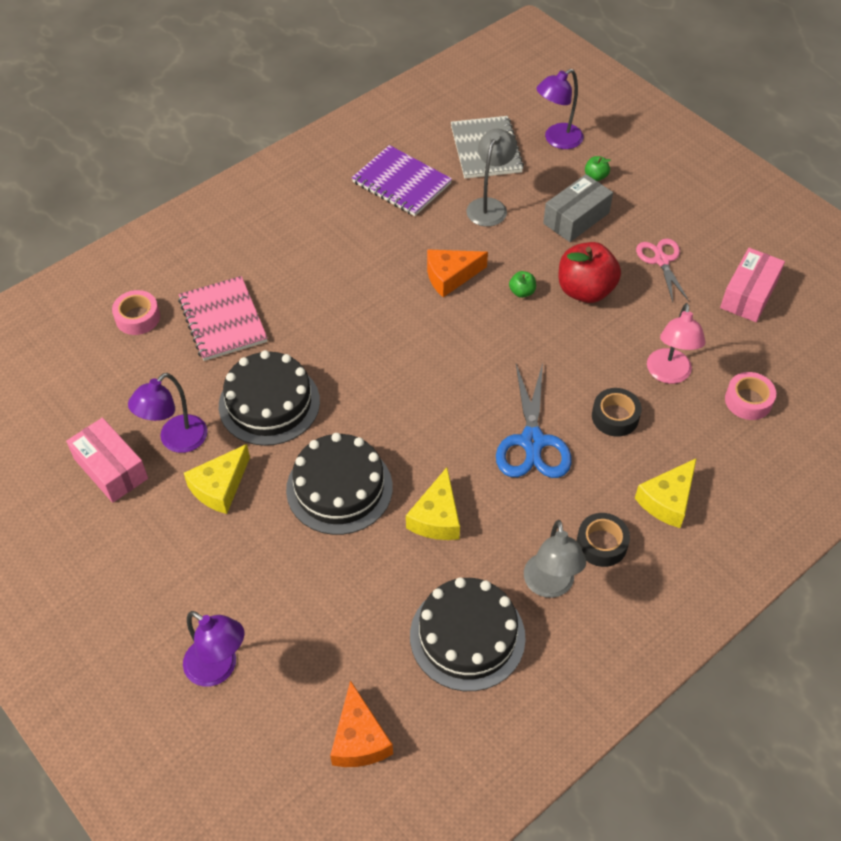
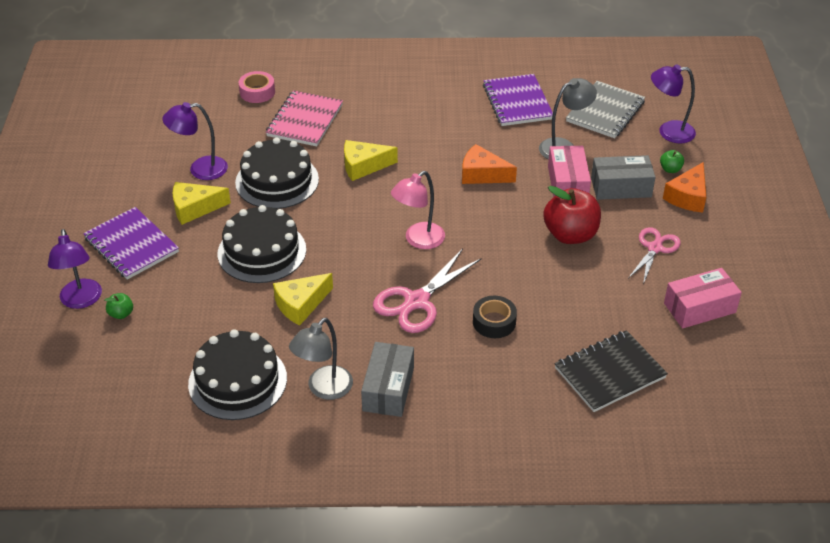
camera: 40 degrees right, 10 degrees down
(111, 469) = (148, 163): pink box -> pink box (567, 183)
(200, 571) = (131, 245): none -> purple notebook
(359, 739) = (110, 389): orange cheese -> orange cheese (688, 196)
(522, 292) = (522, 210): green apple -> green apple (121, 314)
(532, 441) = (417, 301): blue scissors -> pink scissors
(601, 544) = (388, 389): black tape -> grey box
(667, 500) = (468, 394): yellow cheese -> yellow cheese (363, 166)
(669, 374) = (568, 320): pink lamp -> pink lamp (418, 240)
(748, 401) = (609, 373): pink tape -> black notebook

